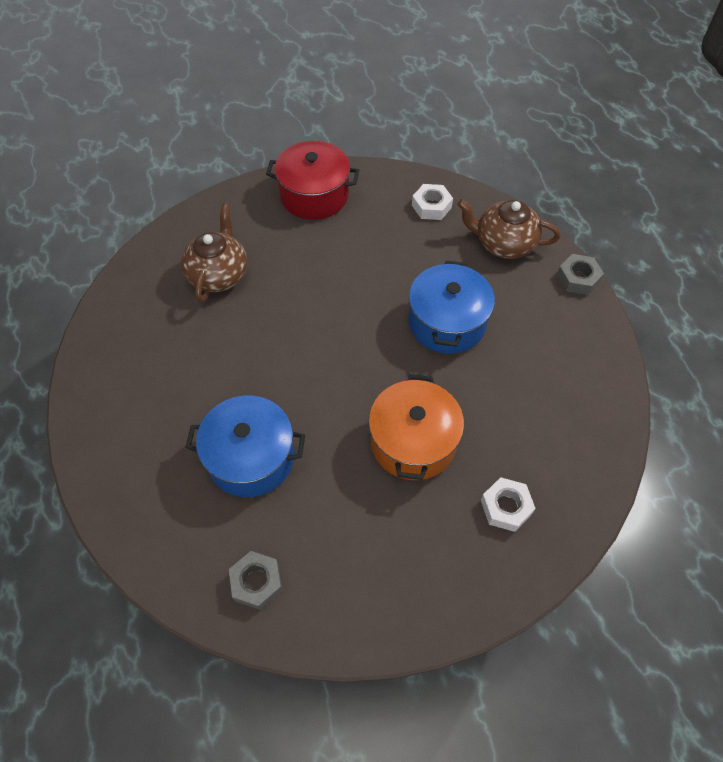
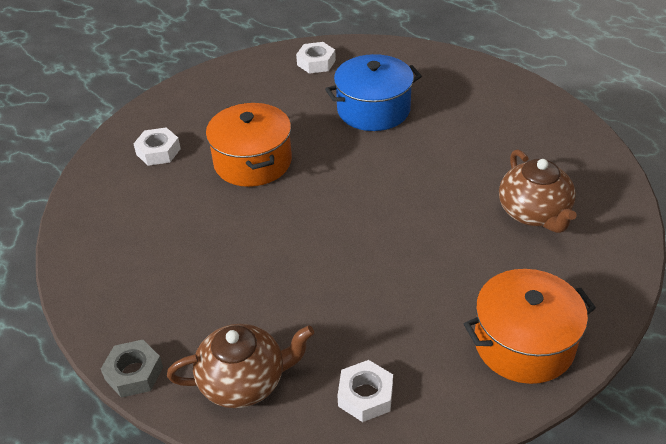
camera: 155 degrees right, 15 degrees down
(256, 582) = (316, 63): grey nut -> white nut
(314, 195) = (523, 343): red pot -> orange pot
(447, 322) = (270, 262): blue pot -> none

